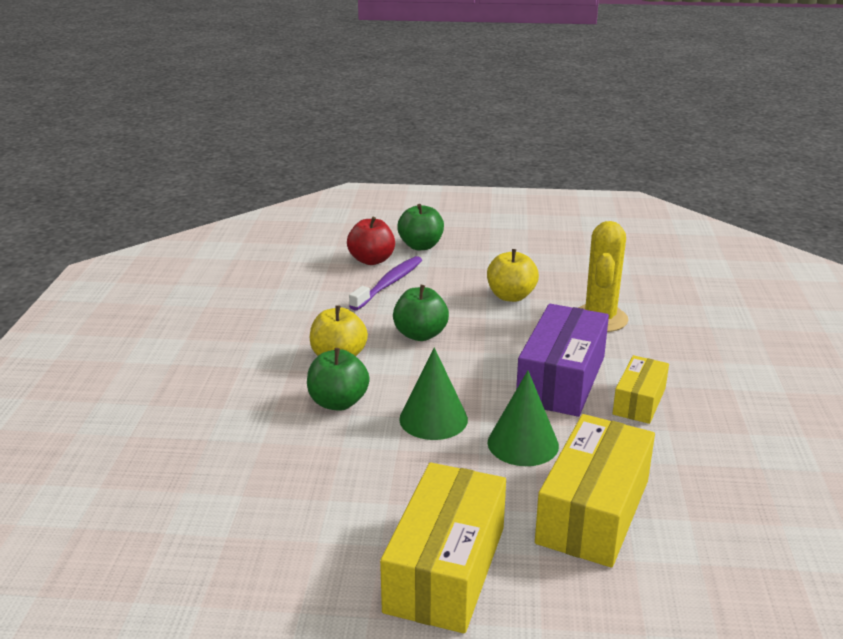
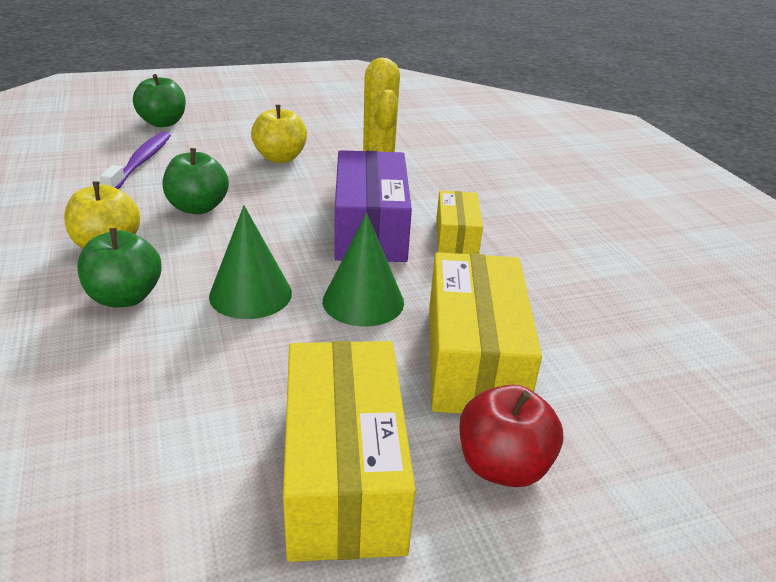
camera: 25 degrees left, 5 degrees up
(371, 260) = (112, 142): red apple -> red apple (503, 466)

